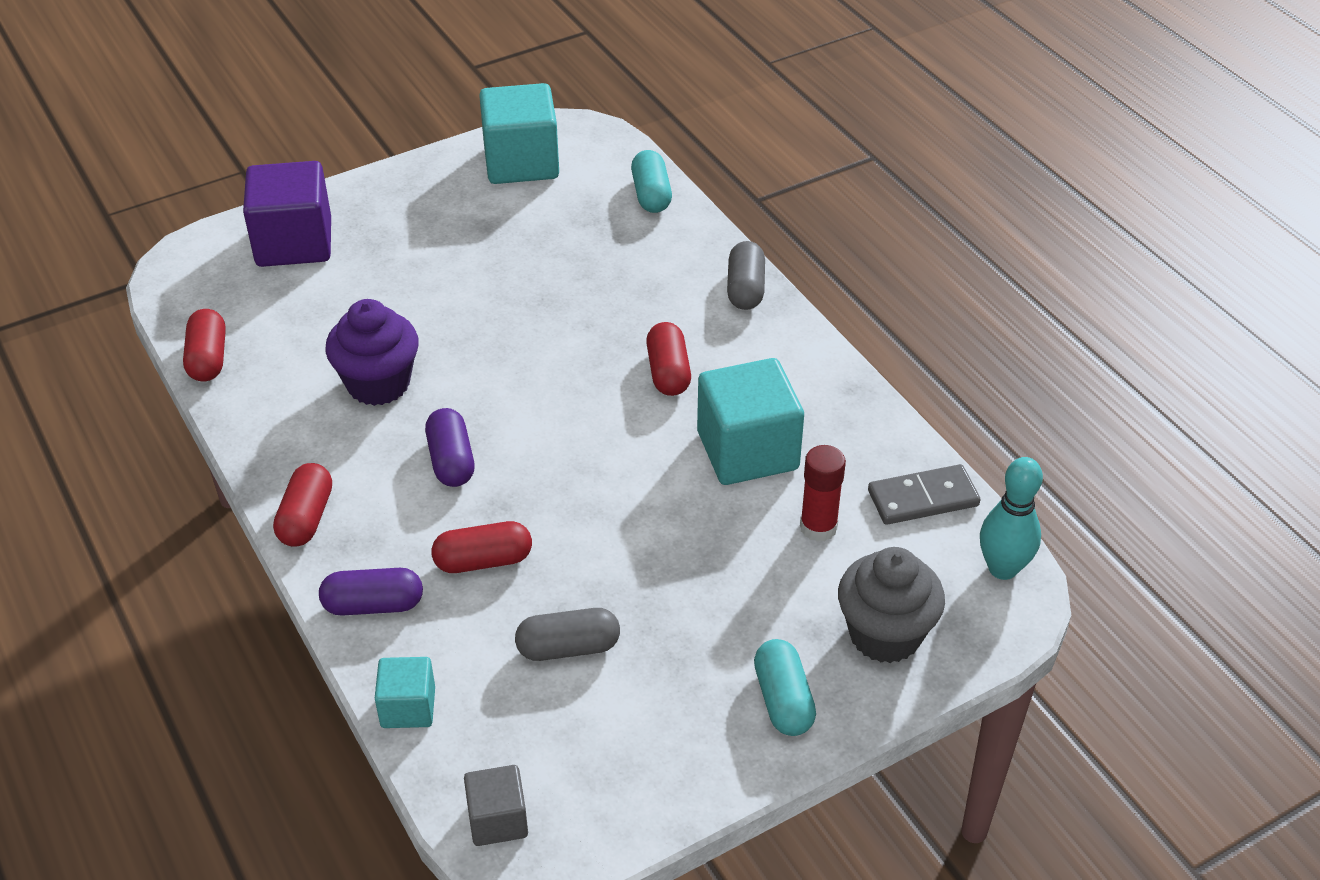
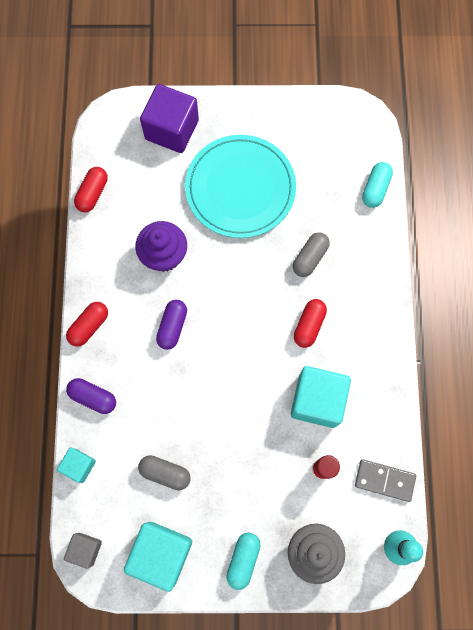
camera: 30 degrees right, 30 degrees up
(448, 266) = (240, 188): none -> turquoise plate
(483, 561) = (154, 399): red capsule -> none
(521, 162) = (319, 127): turquoise cube -> turquoise cube (161, 553)
(745, 289) = (383, 287): grey capsule -> grey capsule (310, 258)

